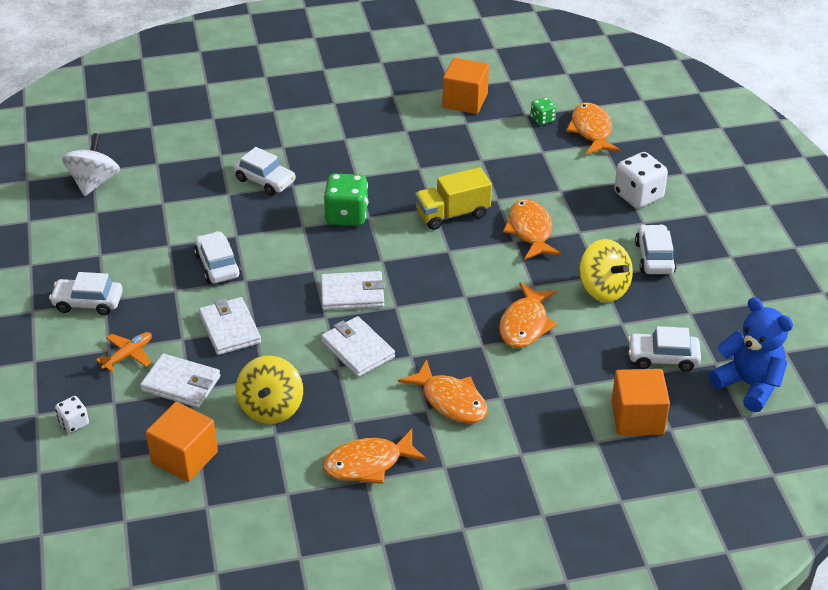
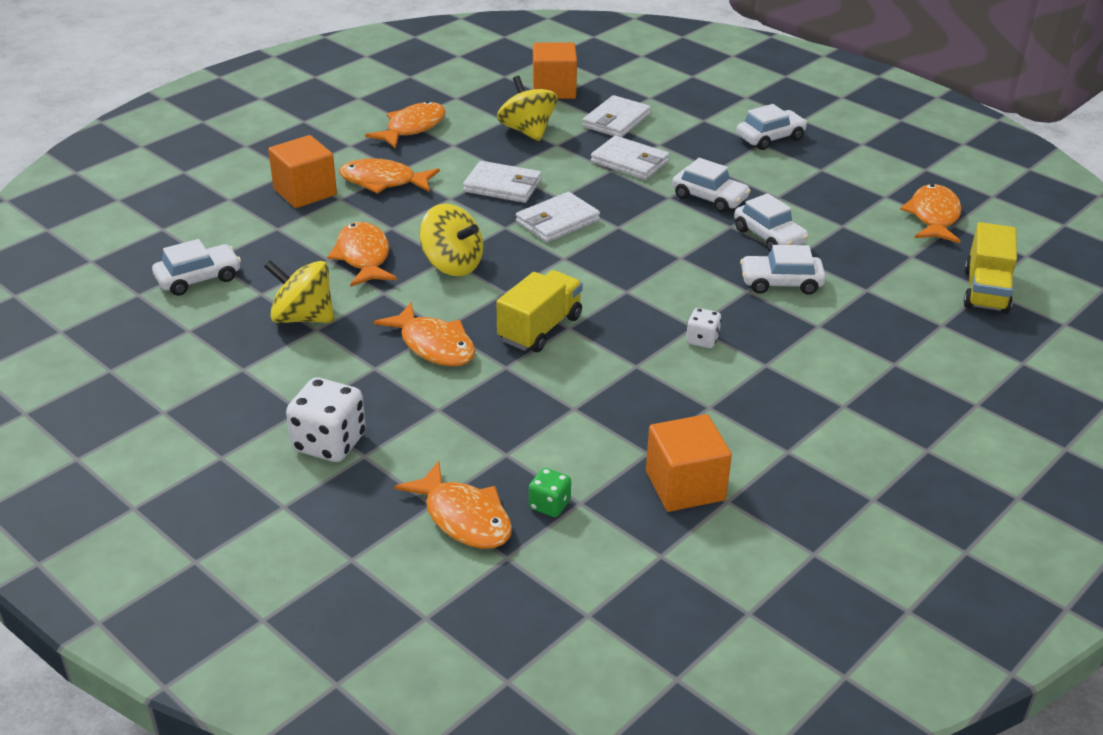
camera: 145 degrees right, 5 degrees down
(74, 423) = (659, 80): white dice -> white dice (702, 340)
(94, 182) = (933, 216): white spinning top -> orange fish
(128, 355) = (683, 122): orange plane -> none
(154, 124) = (986, 291): none -> yellow truck
(181, 384) = (616, 121): white wallet -> white wallet turned 45 degrees counterclockwise
(346, 215) = (650, 283): green dice -> none
(465, 288) = (452, 265): none -> yellow spinning top
(637, 418) = (199, 225): orange cube -> orange cube (305, 192)
(654, 257) = (262, 372): white car -> white car (769, 236)
(749, 385) = (93, 287): blue teddy bear -> none

